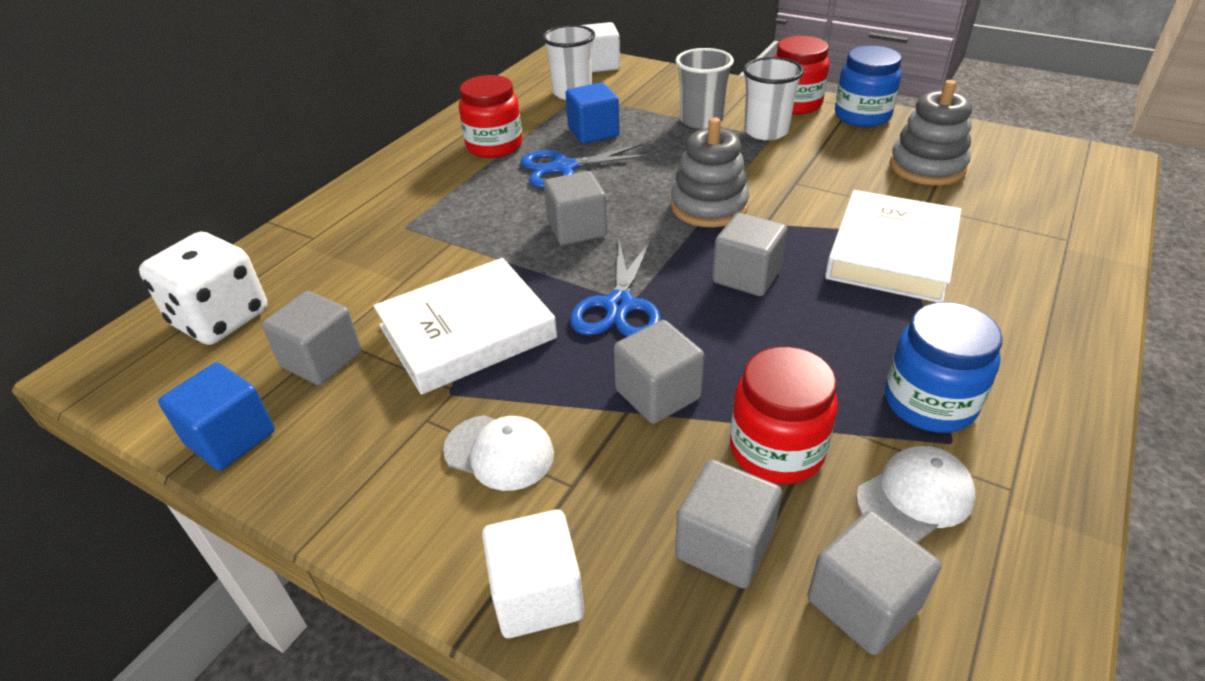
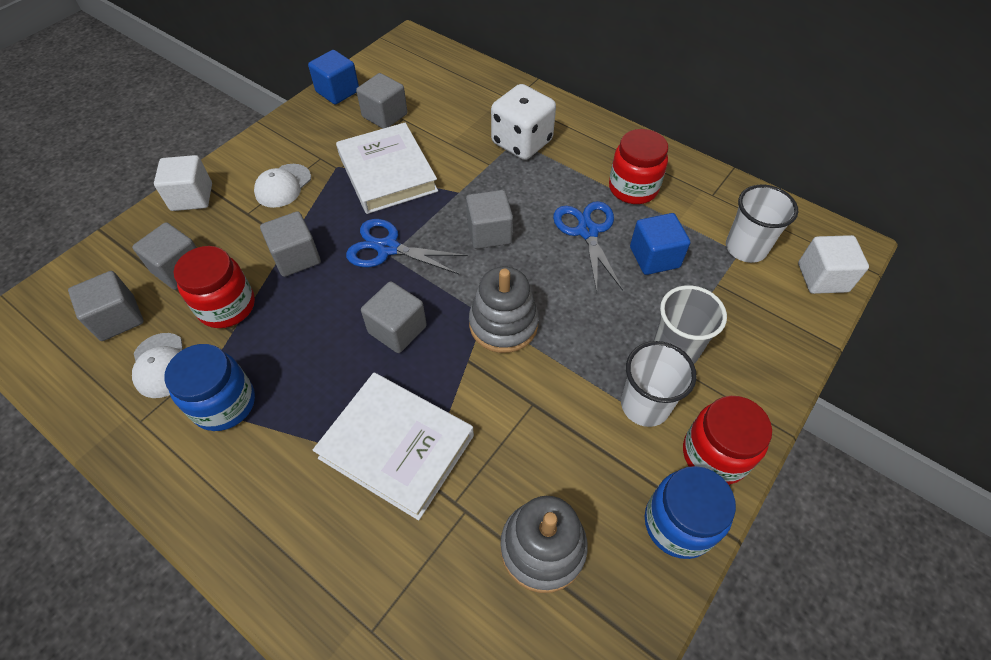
camera: 95 degrees right, 15 degrees up
(220, 318) = (436, 74): white dice -> white dice (522, 142)

